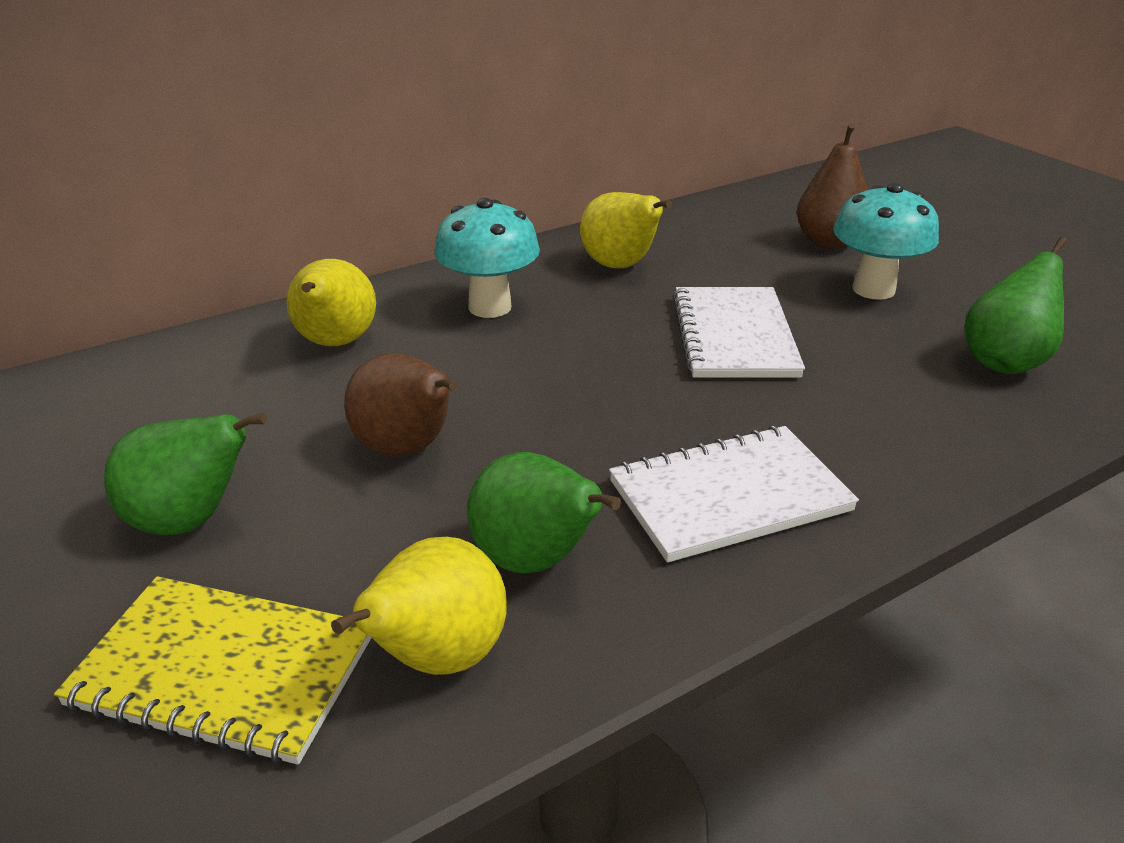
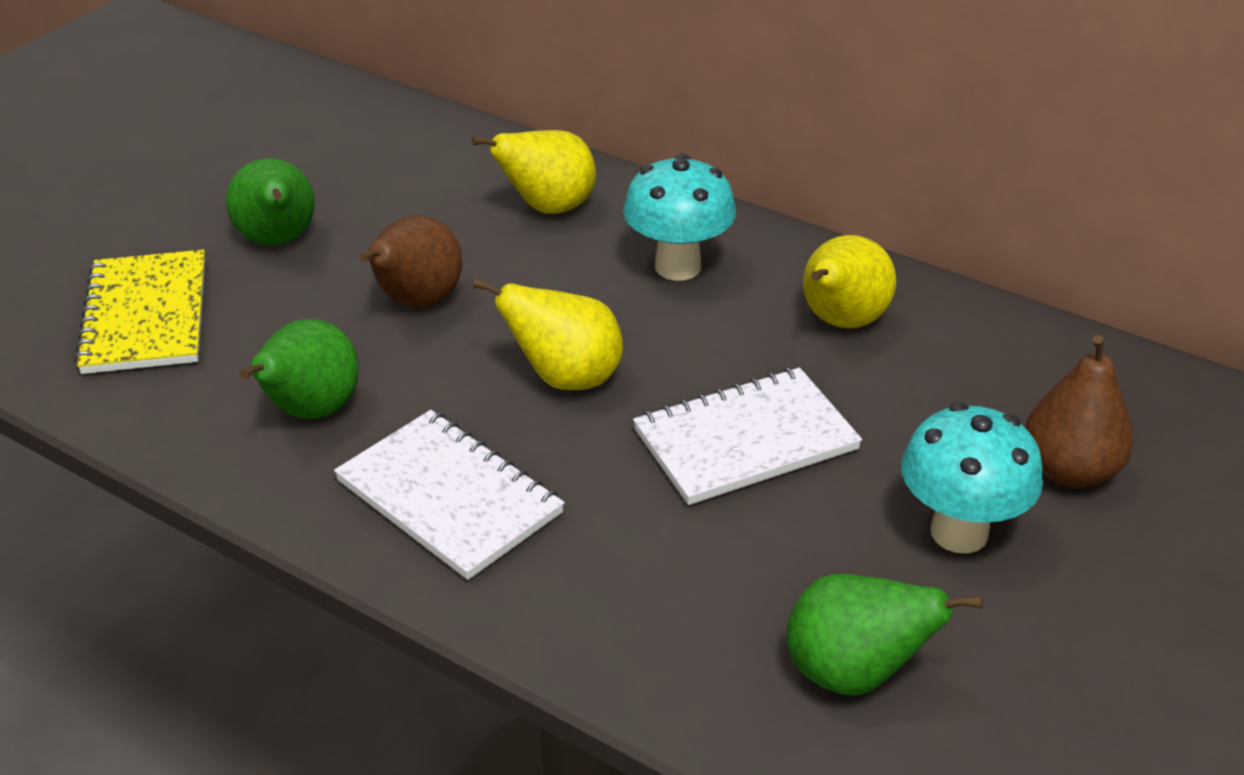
camera: 65 degrees right, 5 degrees up
(437, 658) = (189, 398): yellow pear -> yellow pear (565, 378)

